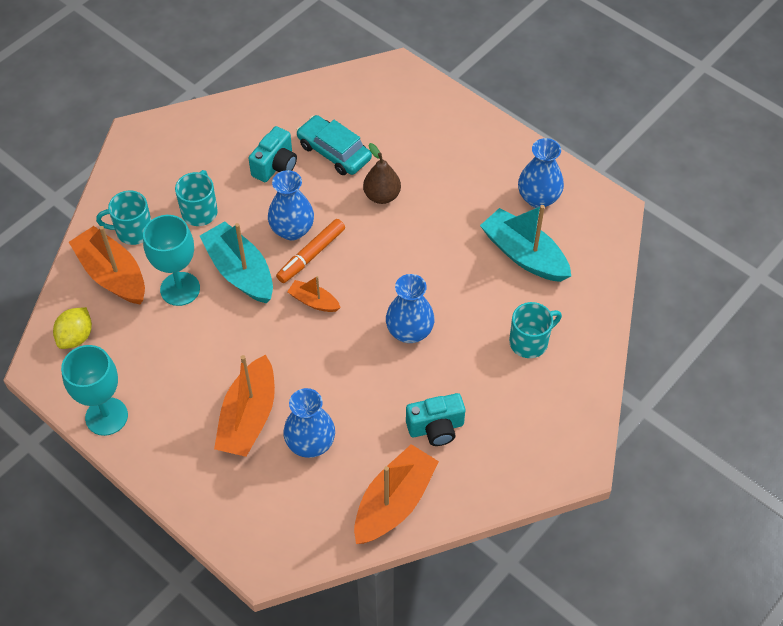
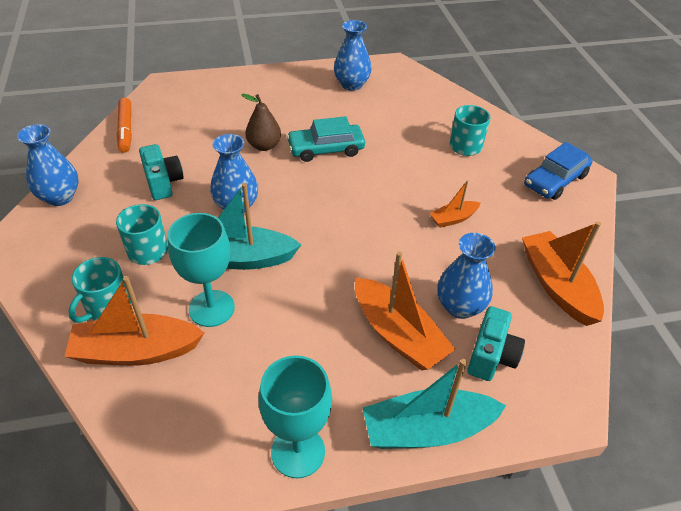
camera: 55 degrees left, 10 degrees down
(76, 337) = (174, 425): yellow lemon -> none
(311, 255) = (273, 208): orange marker -> orange marker (126, 130)
(314, 301) = (319, 230): orange boat -> orange boat (453, 219)
(334, 152) = (193, 147): turquoise car -> turquoise car (326, 149)
(409, 332) = (401, 195): blue vase -> blue vase (60, 197)
(436, 428) = (502, 226): turquoise camera -> turquoise camera (491, 356)
(524, 255) = (390, 112): turquoise boat -> turquoise boat (427, 430)
(544, 440) = (555, 180): none -> blue car

